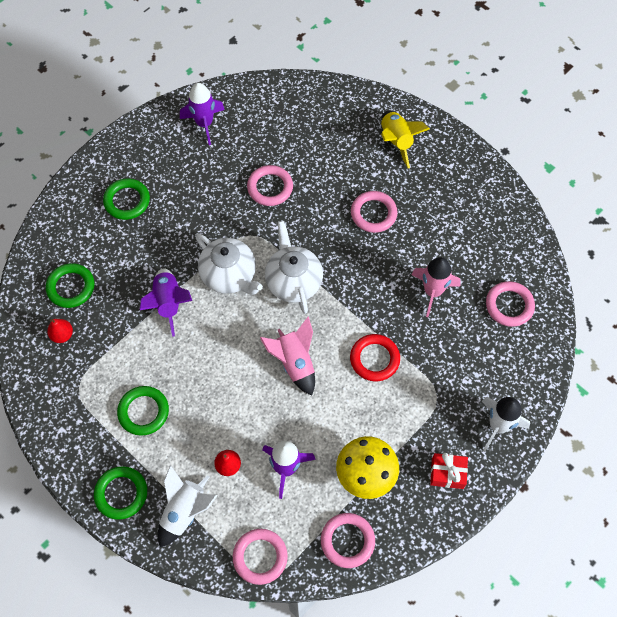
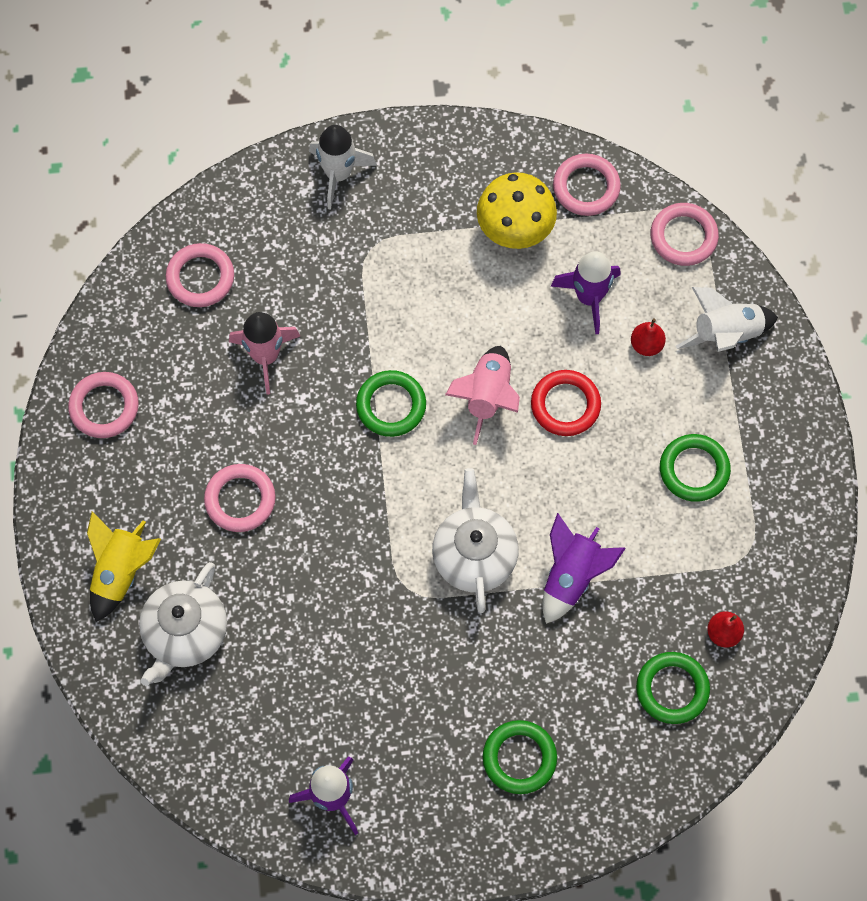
camera: 140 degrees left, 5 degrees up
(121, 493) = (779, 401): green ring -> green ring (391, 405)
(270, 187) = (329, 634): pink ring -> pink ring (104, 407)
(293, 281) = (407, 490): white teapot -> white teapot (185, 633)
(374, 359) = (398, 334): red ring -> red ring (565, 405)
(447, 473) = (432, 171): red gift -> none

